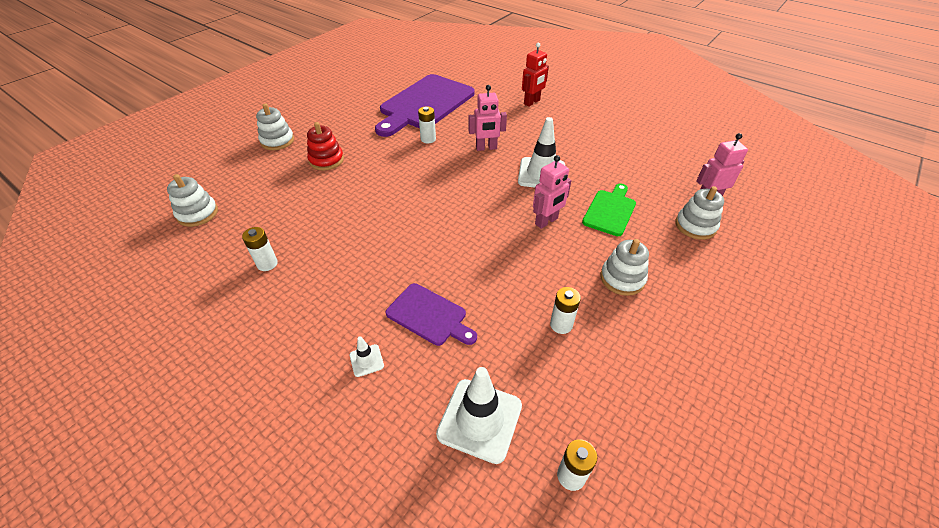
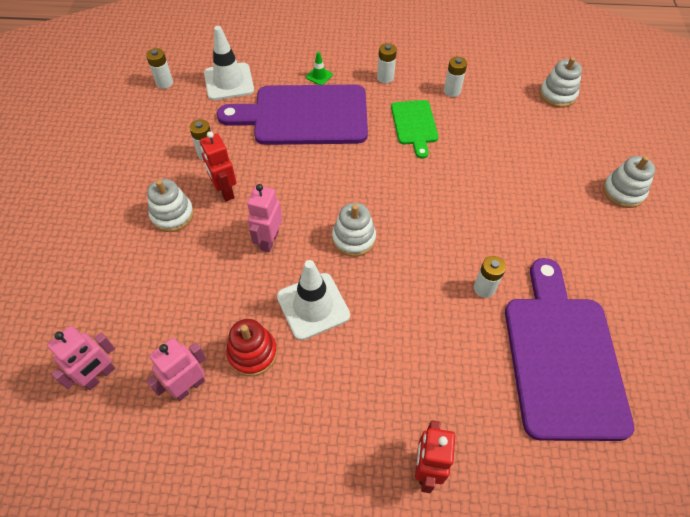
camera: 145 degrees right, 10 degrees up
(304, 315) = (385, 78): none -> white battery
(326, 160) = (544, 196): red stacking toy -> red stacking toy (252, 353)
(366, 360) = (319, 76): white traffic cone -> green traffic cone
(429, 315) = (304, 115): purple cutting board -> purple cutting board, size x1.97
(486, 148) = (406, 313): pink robot -> pink robot (189, 386)
(562, 276) = (225, 191): none -> red robot
(610, 211) = (210, 290): green cutting board -> green cutting board (414, 125)
(695, 226) = (111, 318): white stacking toy -> white stacking toy (353, 238)

